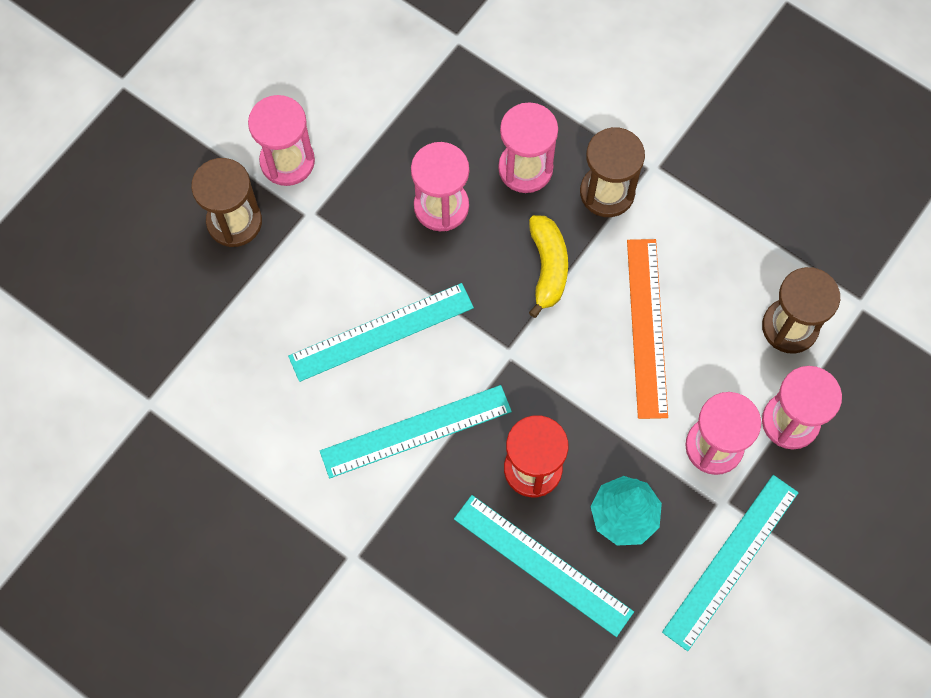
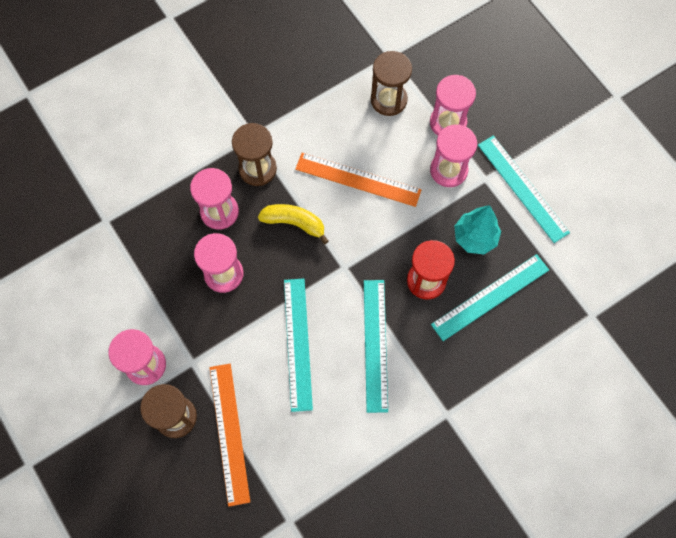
camera: 70 degrees left, 0 degrees up
(235, 291) = (229, 433): none -> orange ruler

